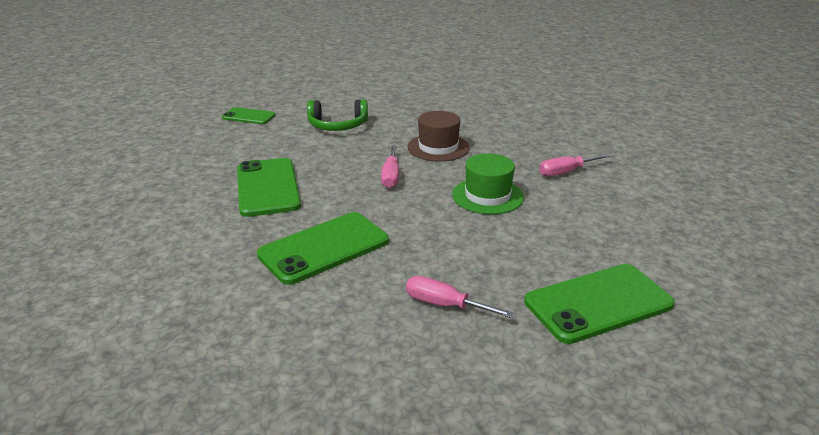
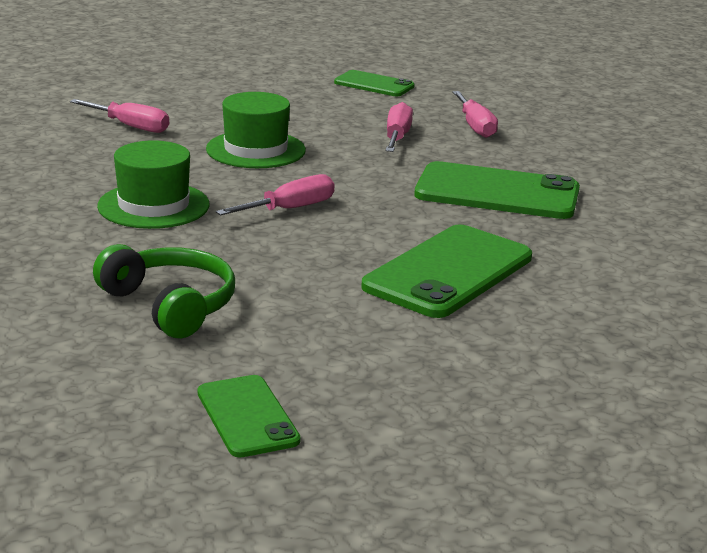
camera: 130 degrees left, 5 degrees down
(438, 147) = (153, 205): brown hat -> green hat
(458, 255) = (397, 137): none -> pink screwdriver
(598, 303) = (374, 84): green phone -> green phone, size x0.58

